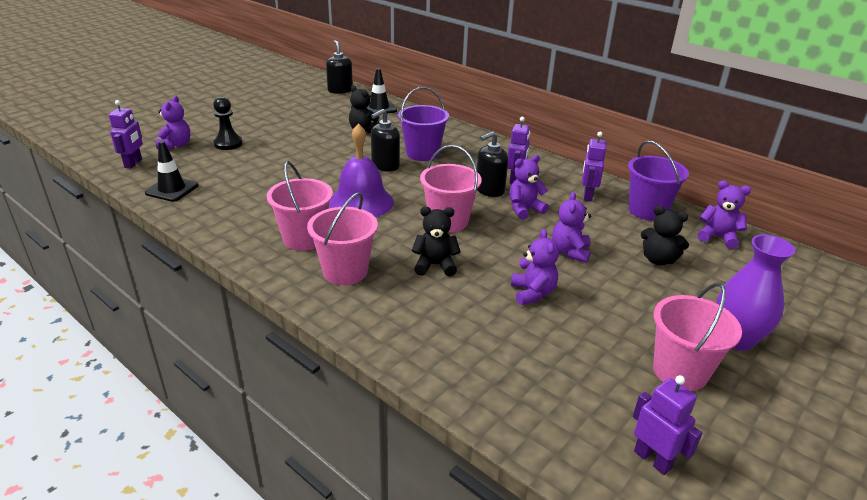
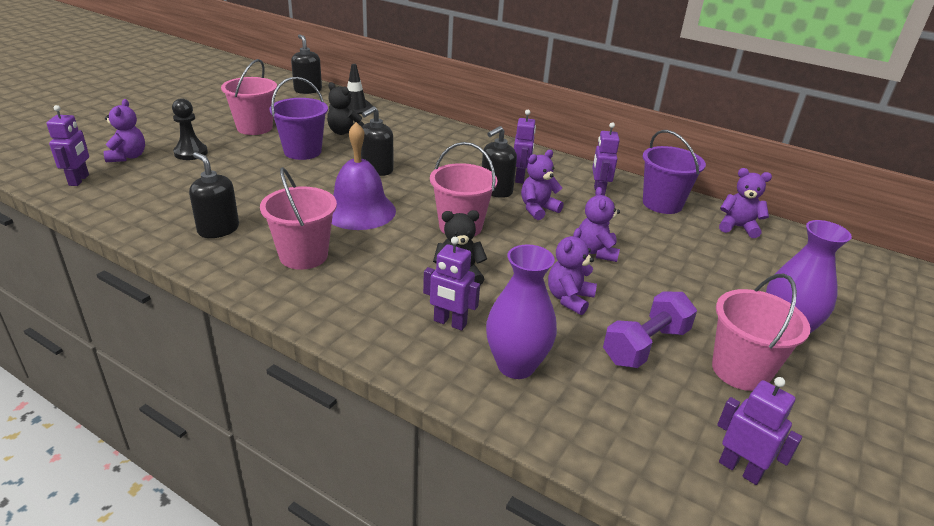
camera: 10 degrees left, 0 degrees up
(172, 189) = (133, 208): black traffic cone -> none
(237, 212) = (218, 229): none -> black soap dispenser
(345, 271) = (359, 289): pink bucket -> pink bucket (254, 128)
(418, 306) = (450, 323): none -> purple robot
(422, 153) = (414, 155): purple bucket -> purple bucket (302, 151)
(468, 348) = (516, 365): none -> purple vase
(532, 293) = (569, 299): purple teddy bear -> purple teddy bear turned 135 degrees counterclockwise
(593, 341) = (645, 345): none -> purple dumbbell
(658, 260) = (686, 254): black teddy bear -> none

